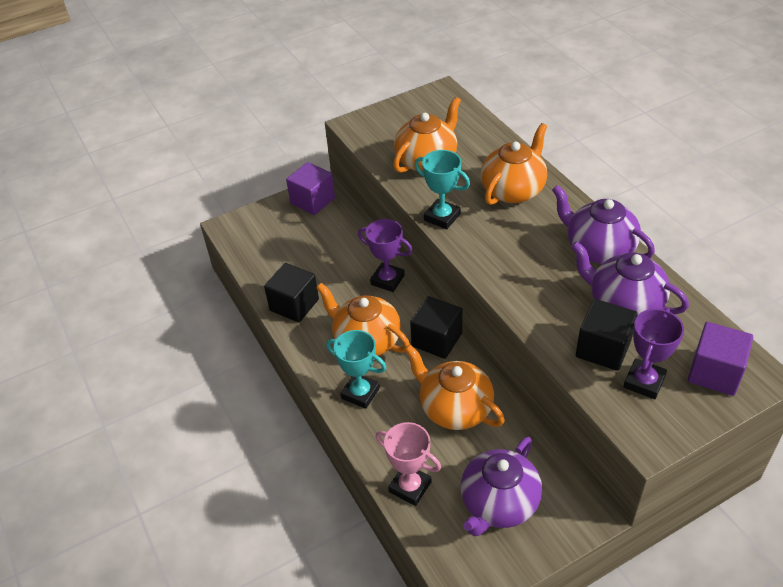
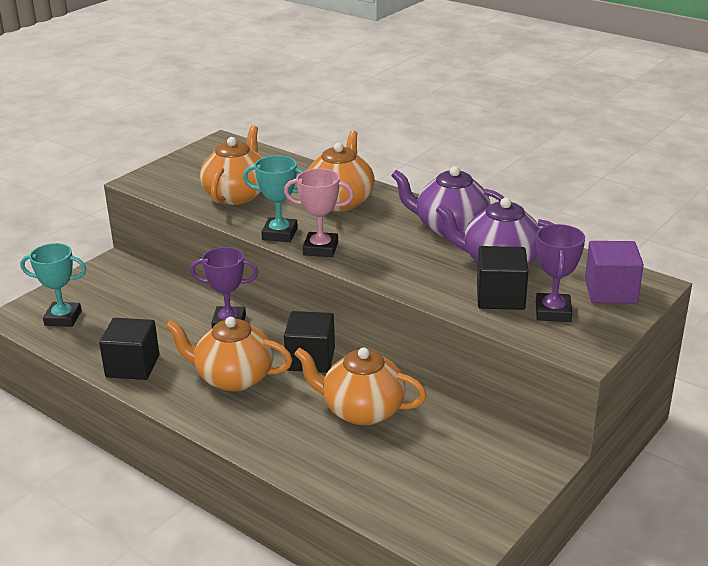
camera: 25 degrees left, 15 degrees down
(312, 201) = (106, 275): purple cube -> none
(360, 393) = (252, 423): turquoise trophy -> turquoise trophy (63, 318)
(410, 487) = (351, 487): pink trophy -> pink trophy (320, 249)
(498, 503) = (452, 475): purple teapot -> none

